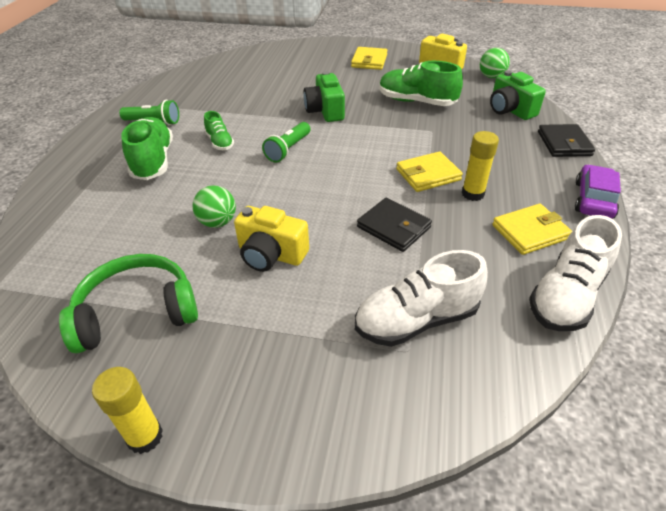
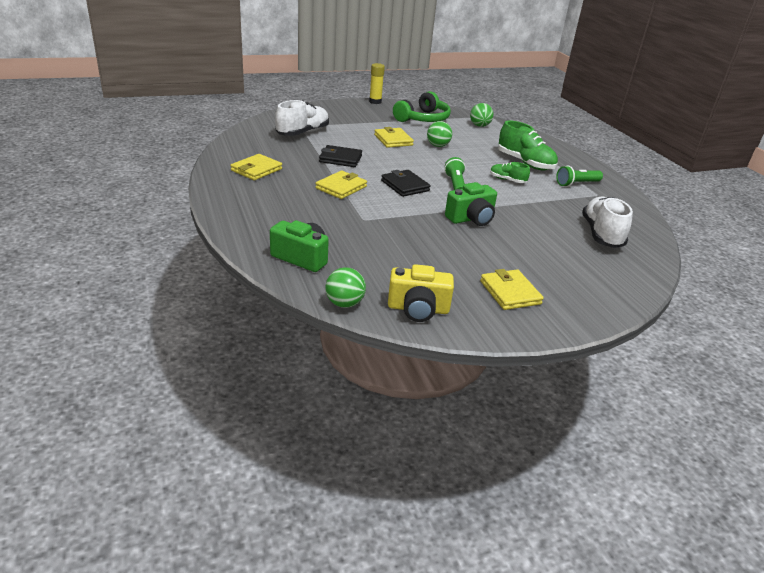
camera: 145 degrees right, 10 degrees down
(71, 259) = (479, 126): none -> green ball
(271, 254) = (393, 140): yellow camera -> yellow wallet
(325, 111) = (471, 218): green camera -> green camera turned 105 degrees clockwise
(416, 102) = (401, 246): green shoe -> none
(473, 194) = (302, 182): yellow glue stick -> none
(564, 143) = (239, 232): black wallet -> black wallet (405, 186)
(566, 296) = (231, 149): white shoe -> white shoe (601, 234)
(593, 200) = (213, 193): purple car -> none

